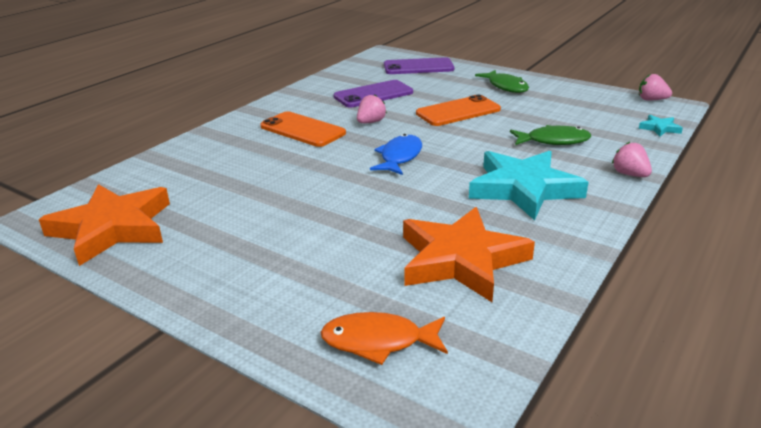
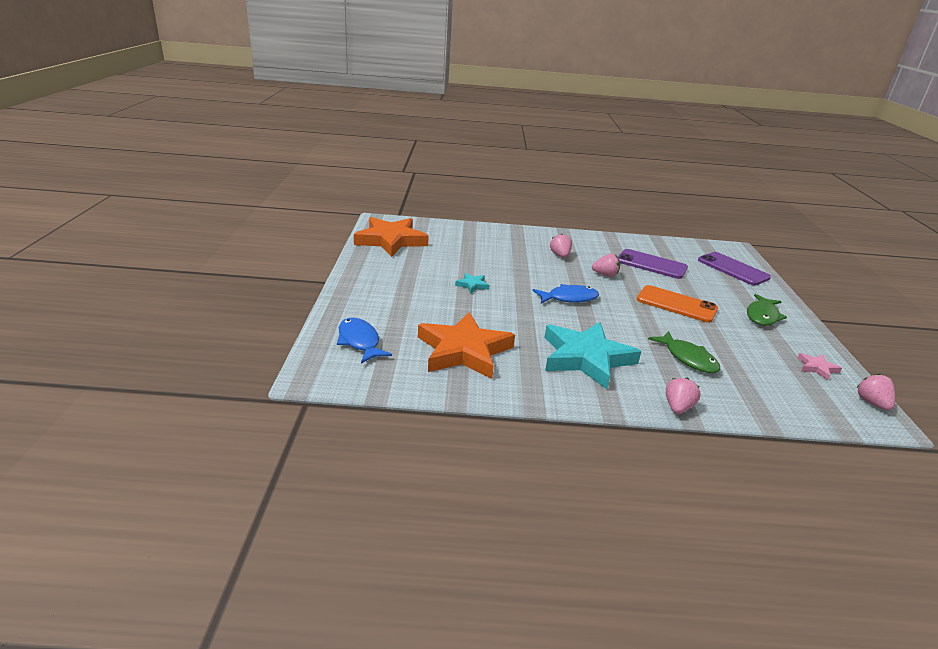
camera: 55 degrees right, 0 degrees up
(302, 130) = (560, 255): orange phone -> pink strawberry
(378, 341) = (359, 341): orange fish -> blue fish
(596, 98) = (817, 368): none -> pink star
(659, 128) = (805, 415): turquoise star -> turquoise star (472, 285)

